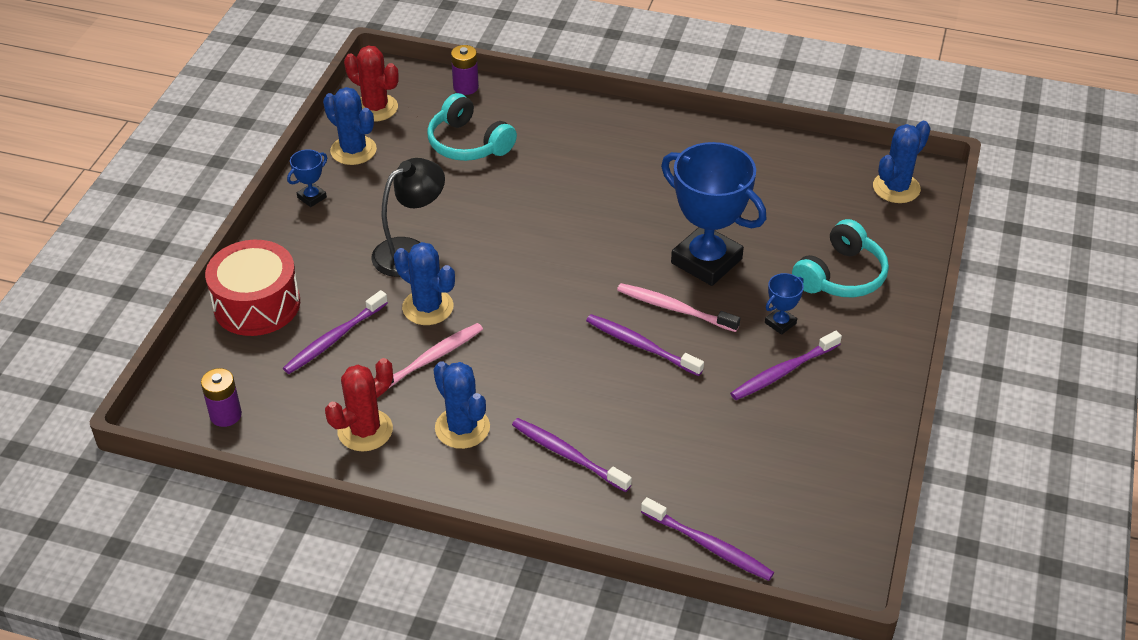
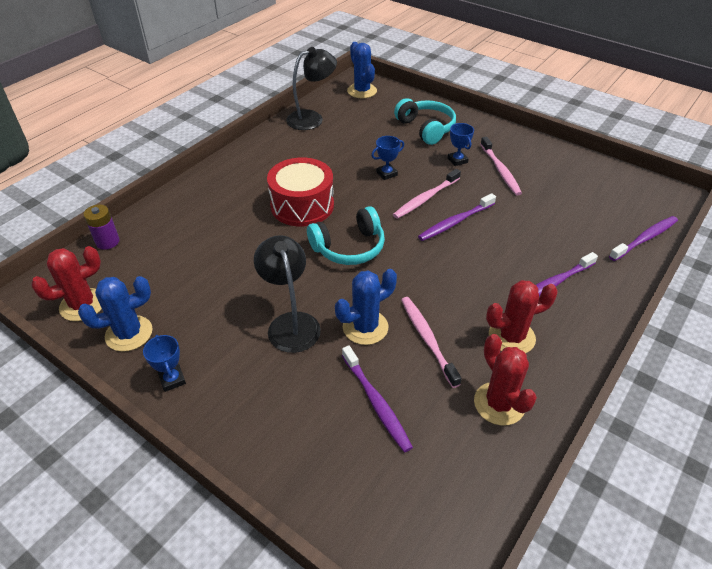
camera: 70 degrees left, 0 degrees up
(225, 415) = (449, 519): purple battery -> none
(257, 304) = (300, 459): red drum -> red drum (302, 205)
(462, 428) = (511, 337): blue cactus -> red cactus
(468, 143) = (180, 257): turquoise headphones -> turquoise headphones (349, 247)
(706, 261) = (386, 174): blue trophy -> blue trophy, size x0.42
(783, 372) = (500, 170): purple toothbrush -> pink toothbrush
(789, 160) = (312, 118): none -> black lamp

